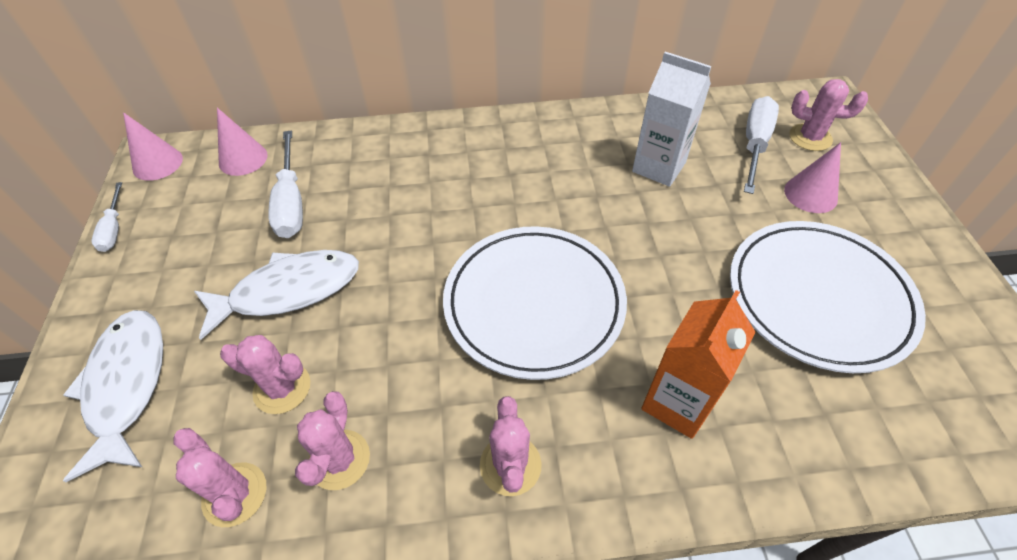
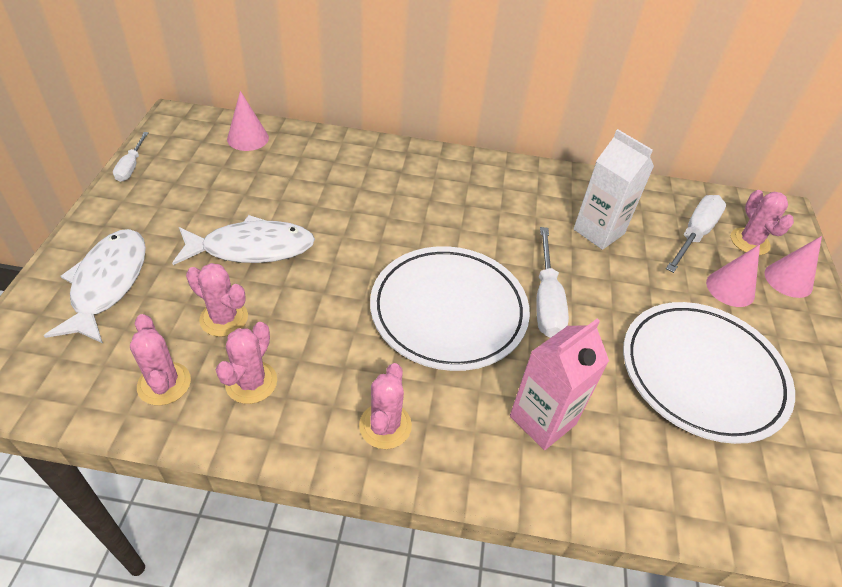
camera: 10 degrees right, 5 degrees down
(157, 163) = (179, 125): pink cone -> pink cone (788, 280)
(291, 202) = (276, 181): white screwdriver -> white screwdriver (546, 300)
(677, 402) = (543, 420): orange carton -> pink carton
(810, 137) = (749, 241): pink cactus -> pink cactus turned 45 degrees clockwise

